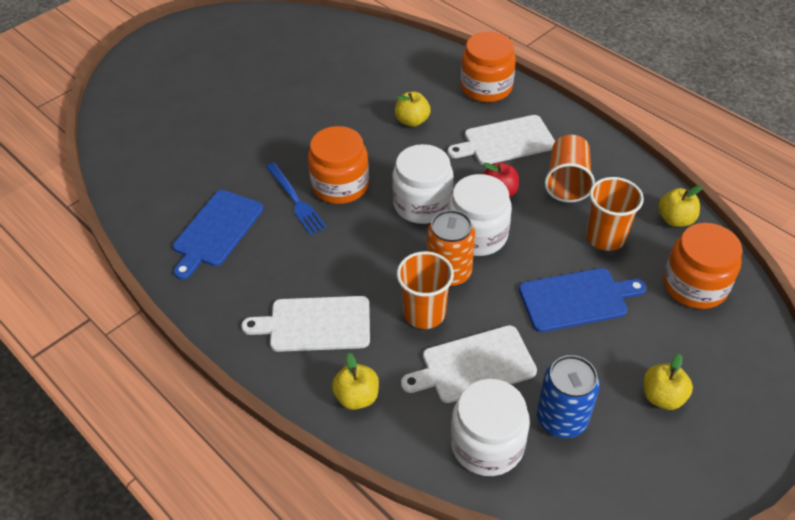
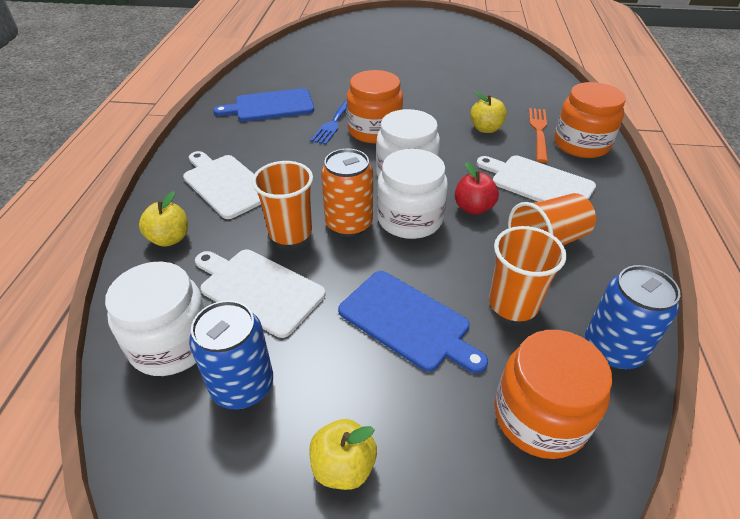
camera: 50 degrees right, 5 degrees down
(448, 97) = (539, 132): none -> orange fork
(675, 219) = (612, 349): yellow apple -> blue can

